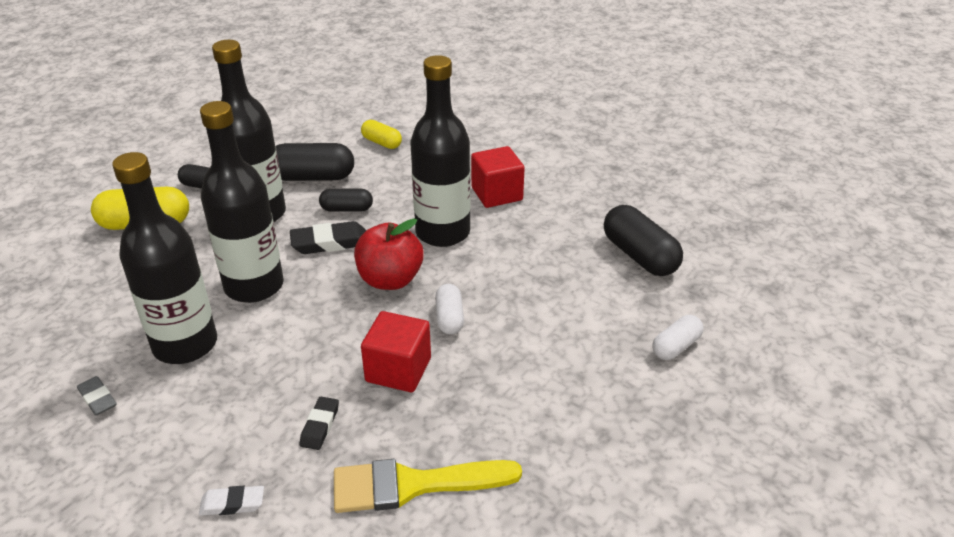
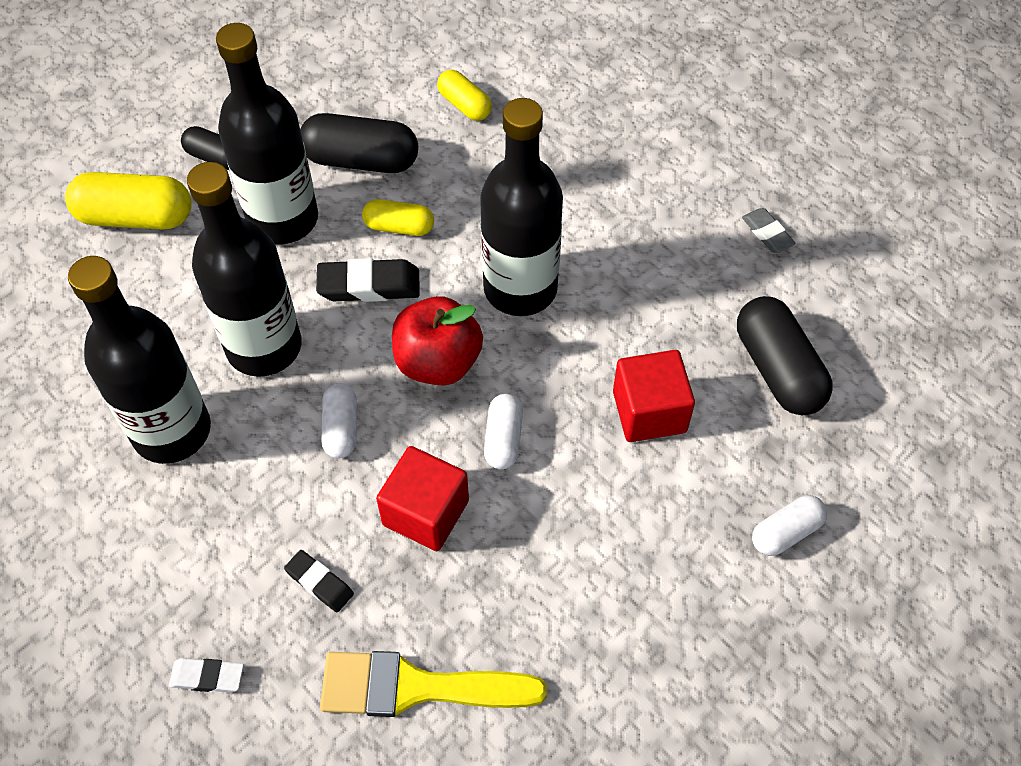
camera: 10 degrees right, 20 degrees up
(97, 399) = (64, 498): grey eraser -> grey eraser (767, 233)
(320, 426) = (319, 583): black eraser -> black eraser turned 75 degrees counterclockwise
(322, 327) = (341, 428): none -> white capsule
(347, 209) = (399, 227): black capsule -> yellow capsule
(497, 194) = (607, 227): red cube -> red cube (649, 412)

